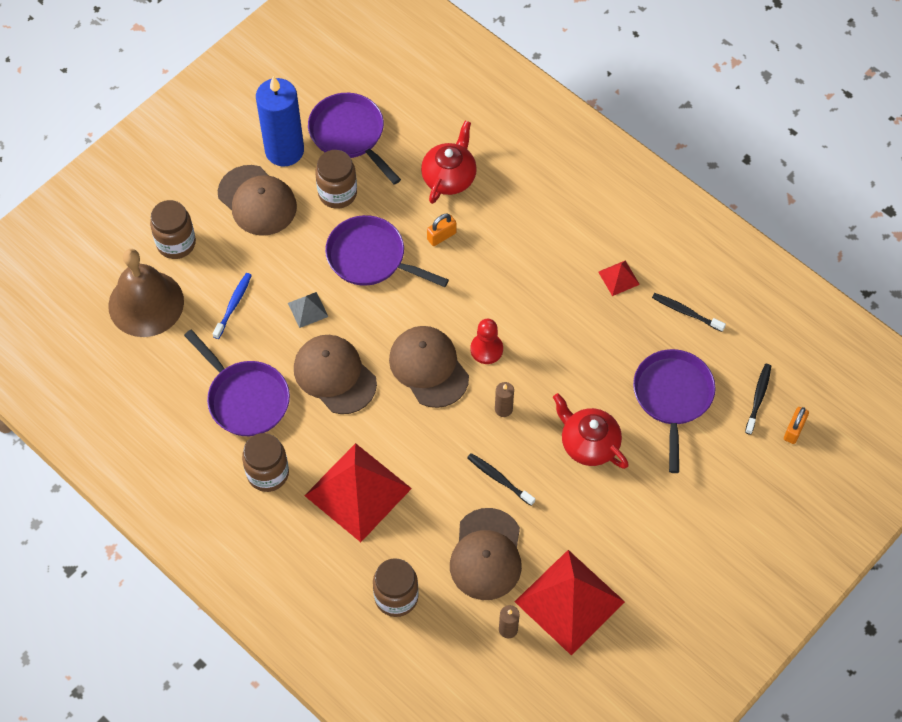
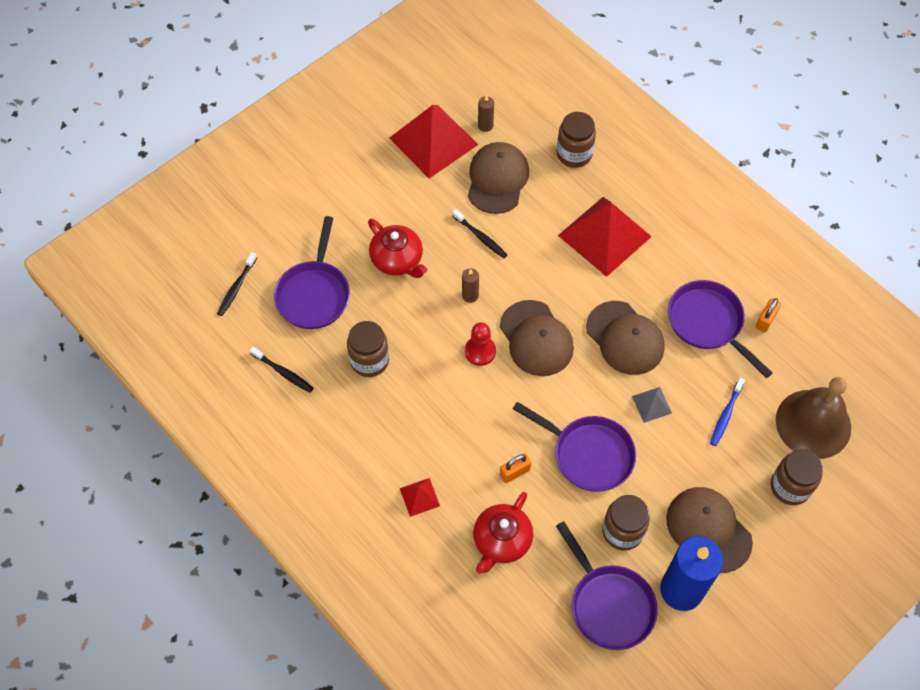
camera: 175 degrees left, 0 degrees up
(268, 473) = (684, 256): brown jar -> brown jar (369, 361)
(618, 278) = (341, 412): red pyramid -> red pyramid (419, 497)
(794, 430) = (213, 257): orange padlock -> orange padlock (765, 320)

